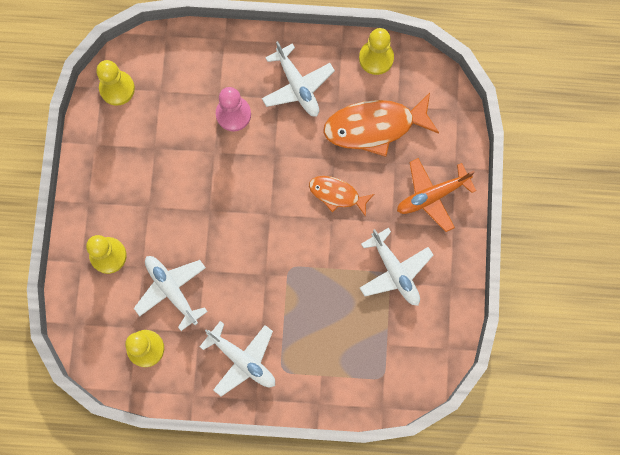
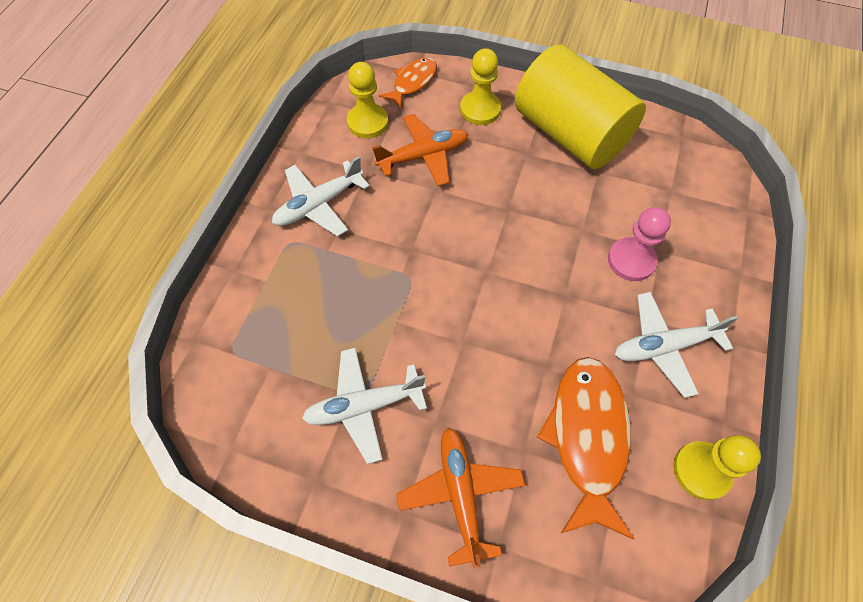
camera: 105 degrees right, 15 degrees down
(117, 88) = (679, 150): yellow pawn -> none
(119, 176) = (570, 134): none -> yellow cylinder
(171, 290) = (423, 156): white plane -> orange plane
(337, 194) = (495, 358): orange fish -> orange fish (412, 82)

